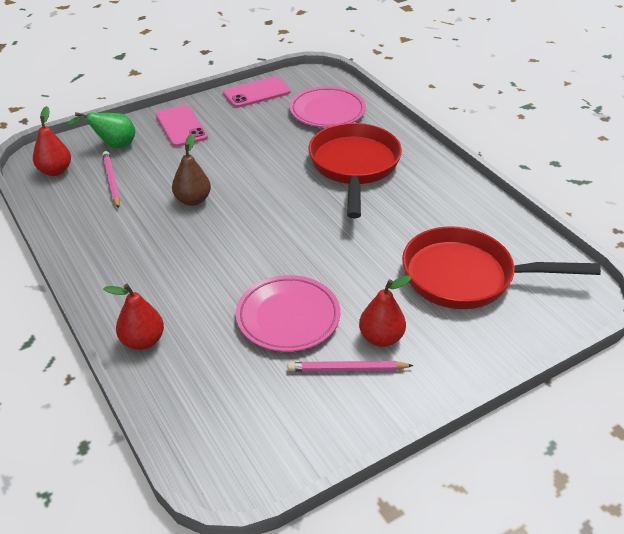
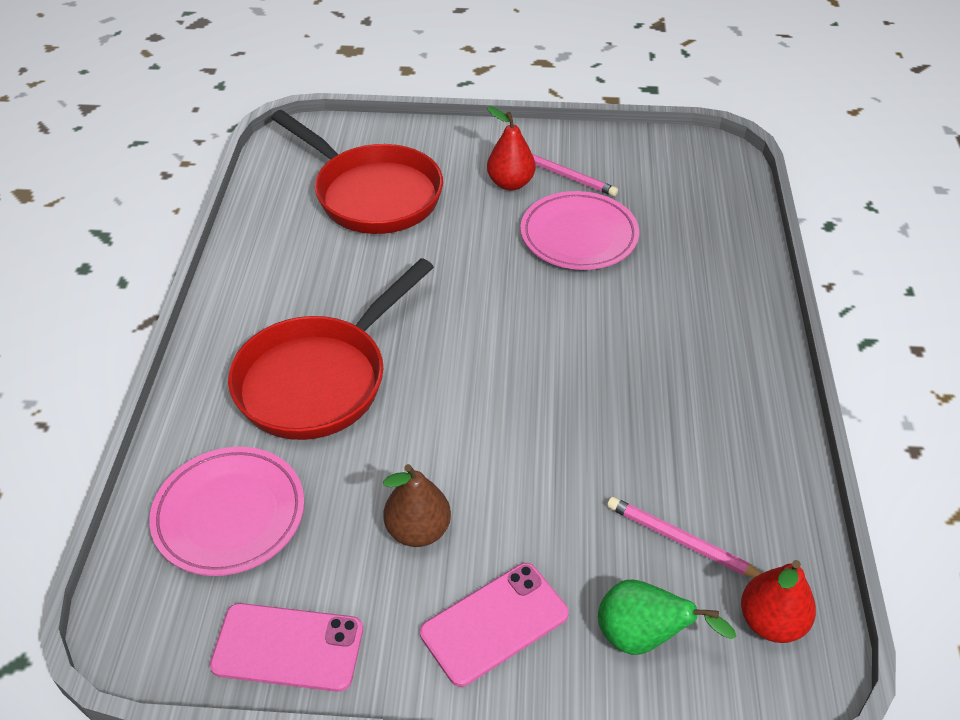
camera: 145 degrees left, 5 degrees up
(112, 181) = (682, 541): pink pencil -> pink pencil turned 105 degrees clockwise
(142, 341) = (740, 278): red pear -> none
(181, 126) = (494, 623): pink phone -> pink phone turned 45 degrees clockwise
(193, 200) = (580, 436): brown pear -> brown pear (418, 530)

